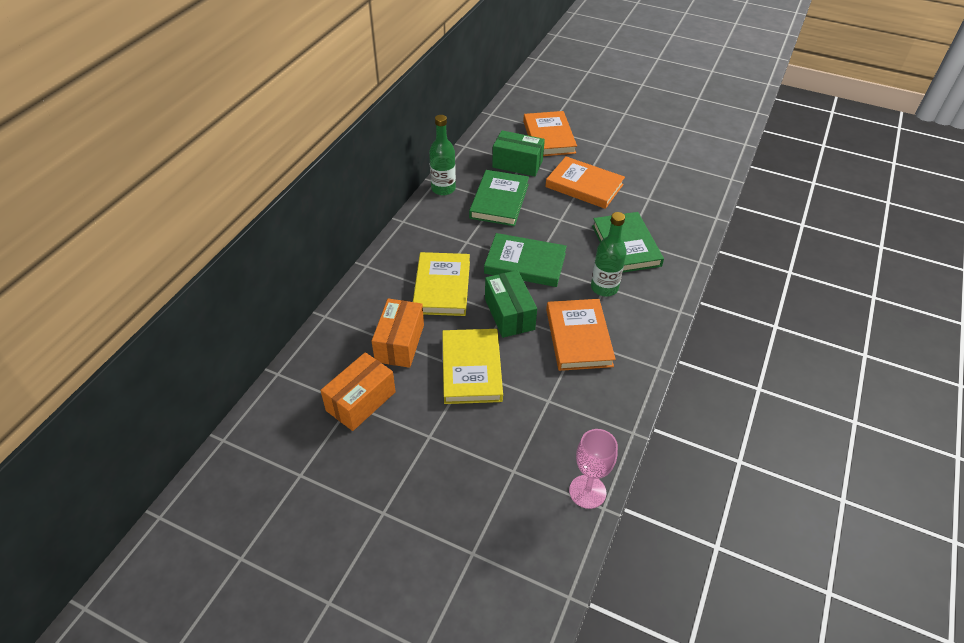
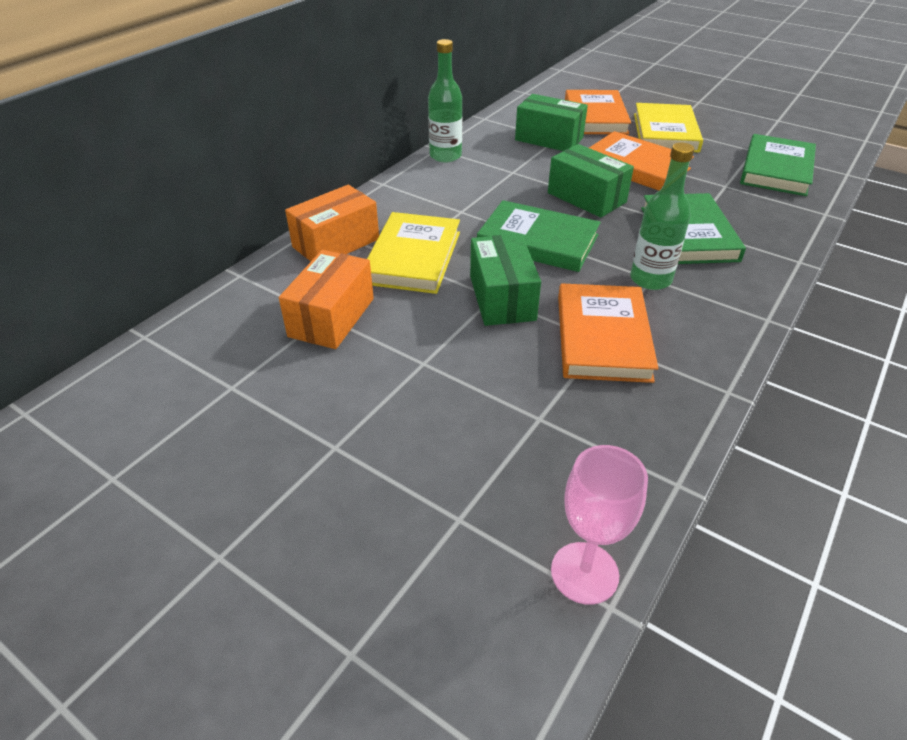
camera: 10 degrees right, 5 degrees down
(361, 401) = (247, 385): orange box -> orange box (336, 243)
(471, 369) = (427, 361): yellow book -> yellow book (665, 132)
(499, 201) = (516, 173): green book -> green book (776, 169)
(553, 219) = (586, 197): none -> green box

